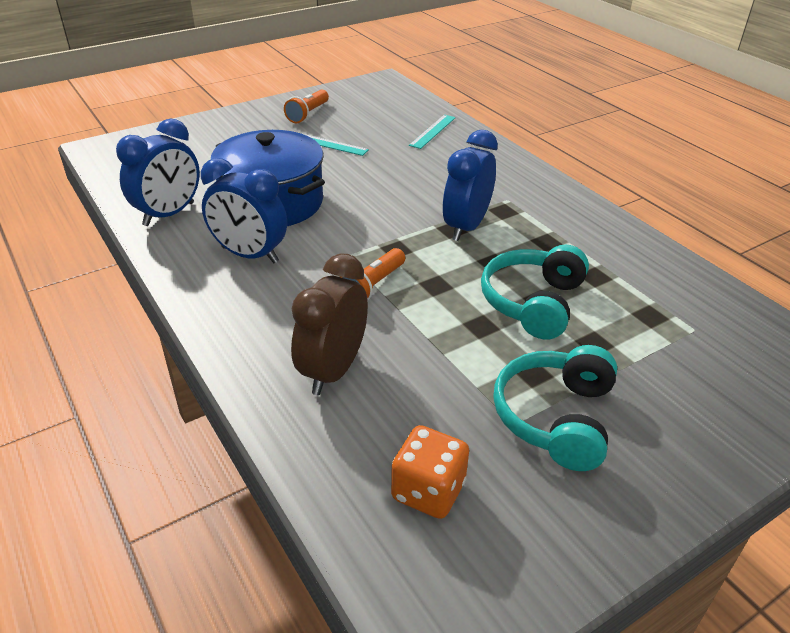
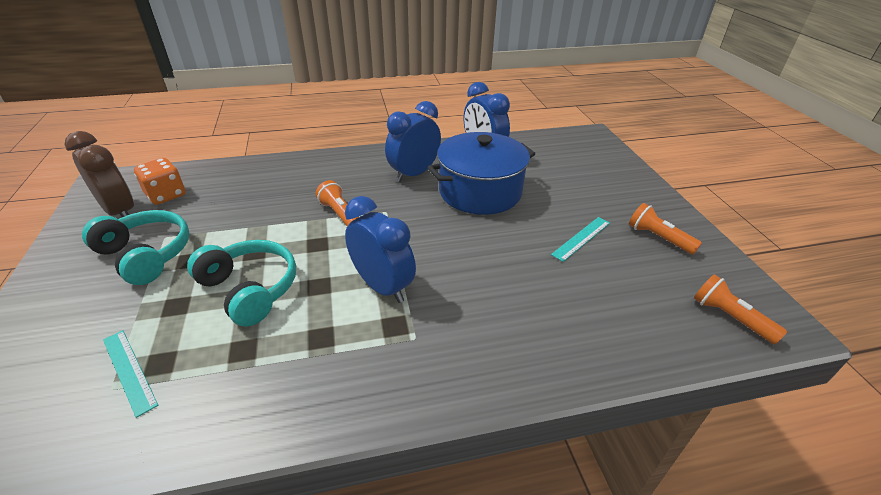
camera: 110 degrees right, 0 degrees up
(333, 370) = (277, 184): brown clock -> brown clock (120, 211)
(389, 94) = (729, 317): none -> orange flashlight
(432, 131) = (606, 328): turquoise ruler -> turquoise ruler (129, 370)

